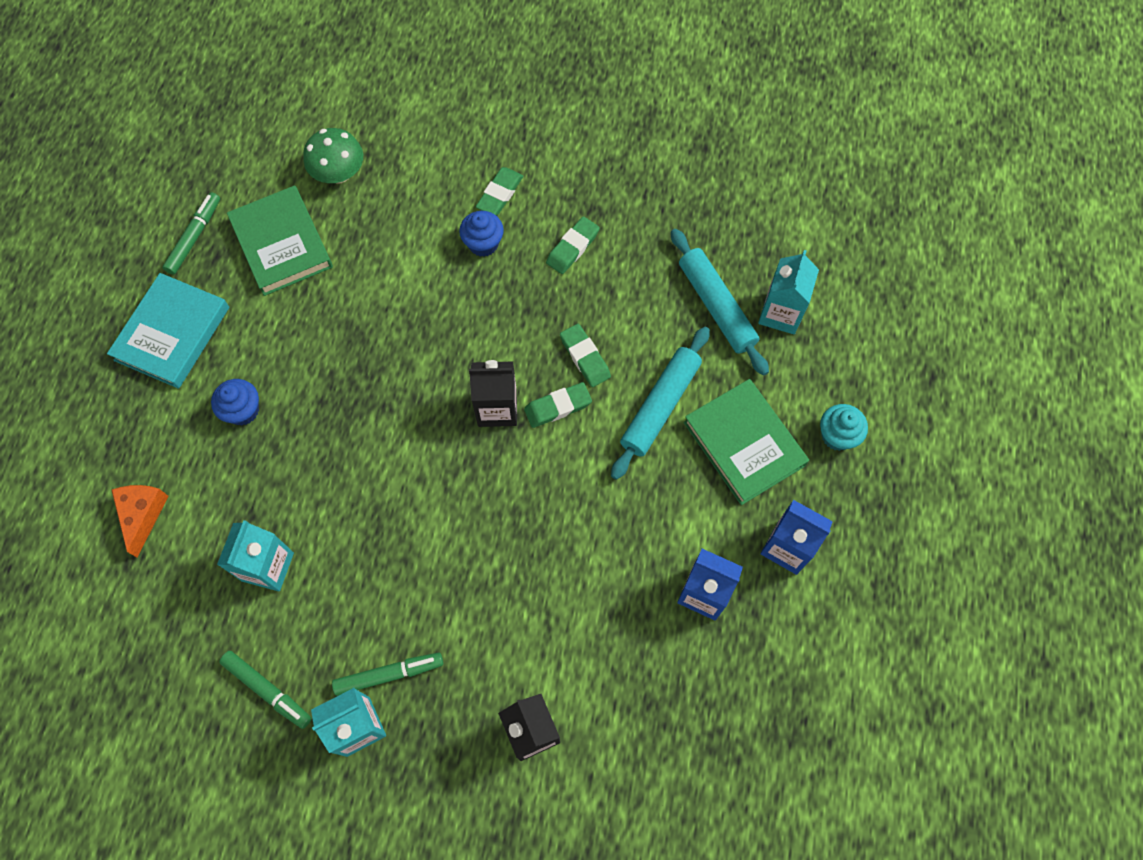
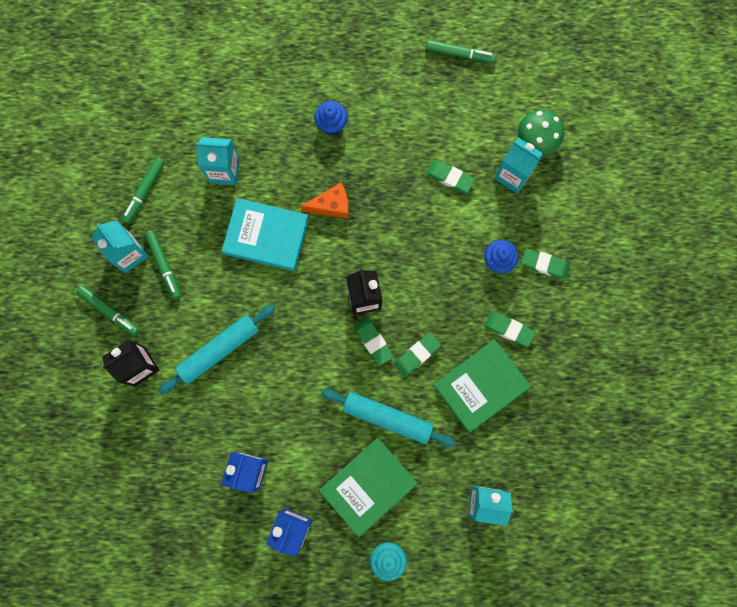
camera: 80 degrees right, 10 degrees up
(143, 515) = (247, 82): orange cheese -> orange cheese (331, 205)
(172, 333) = (380, 62): turquoise book -> turquoise book (266, 236)
(282, 244) = (467, 116): green book -> green book (480, 386)
(360, 278) = (450, 177): none -> green eraser
(376, 206) = (513, 175): none -> turquoise carton
(440, 767) = (110, 311): none -> green marker
(716, 306) = (480, 450): turquoise rolling pin -> turquoise rolling pin (219, 350)

